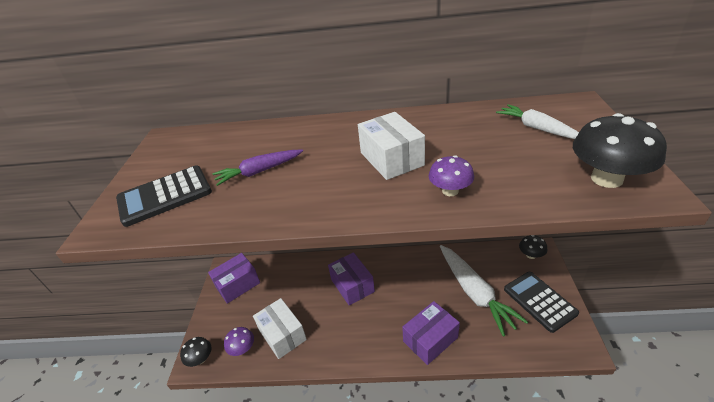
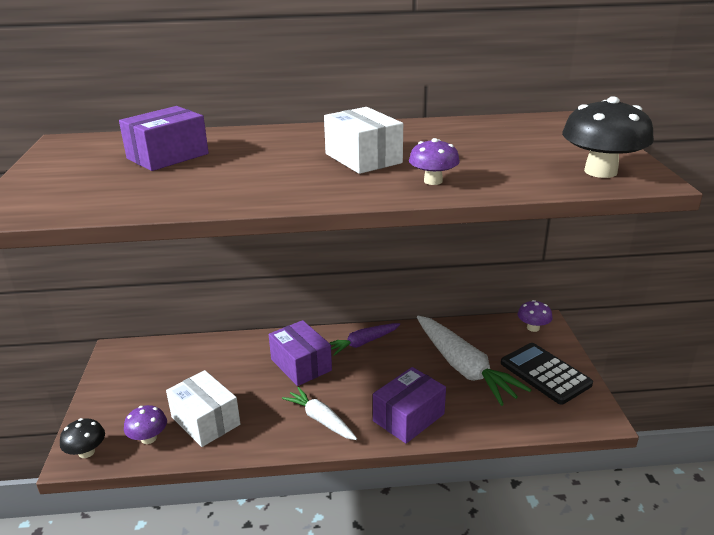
camera: 10 degrees left, 10 degrees down
(165, 196) = (81, 188): black calculator -> none
(237, 284) = (136, 368): purple box -> purple box (167, 156)
(259, 172) = (200, 168): purple carrot -> purple carrot (362, 343)
(531, 255) = (533, 328): black mushroom -> purple mushroom
(537, 128) = (527, 136): white carrot -> white carrot (320, 419)

